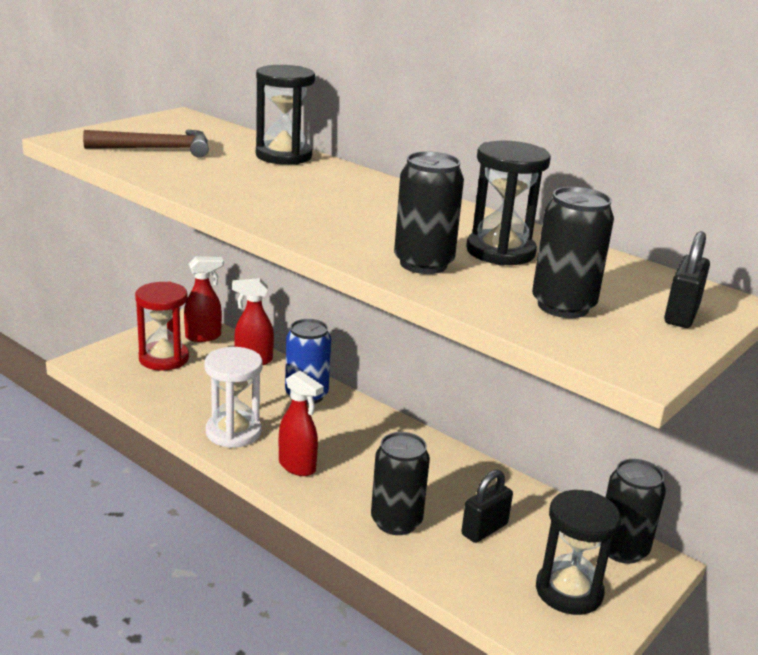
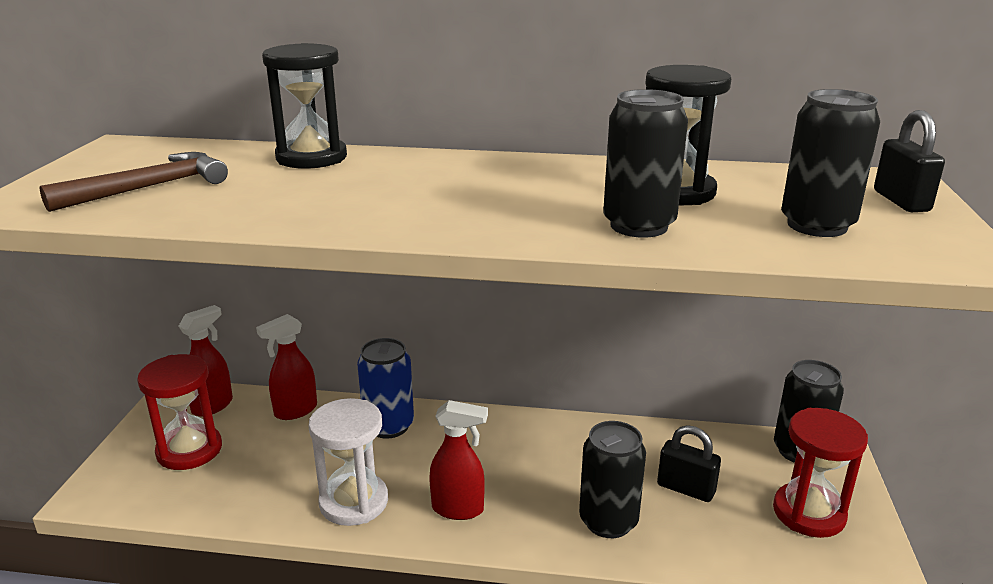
camera: 30 degrees left, 0 degrees up
(484, 529) = (686, 488): black padlock -> black padlock turned 75 degrees counterclockwise
(569, 591) = (808, 513): black hourglass -> red hourglass

